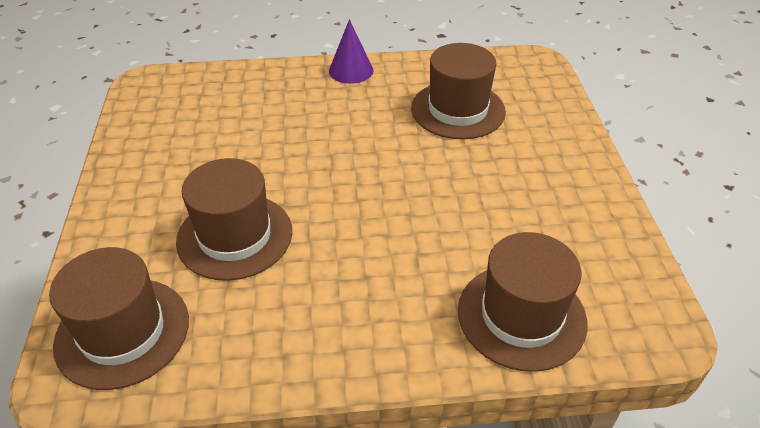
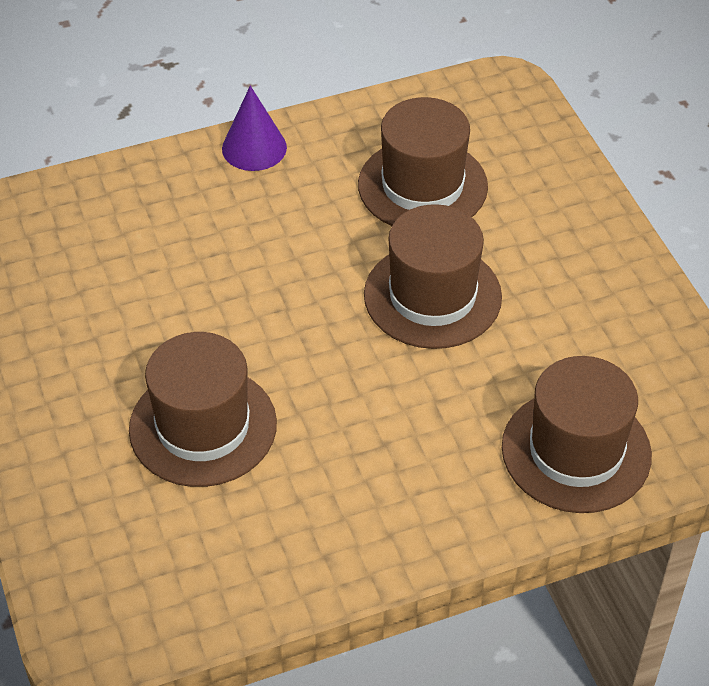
camera: 15 degrees left, 5 degrees up
(122, 332) = (125, 572): brown hat -> brown hat (432, 296)

